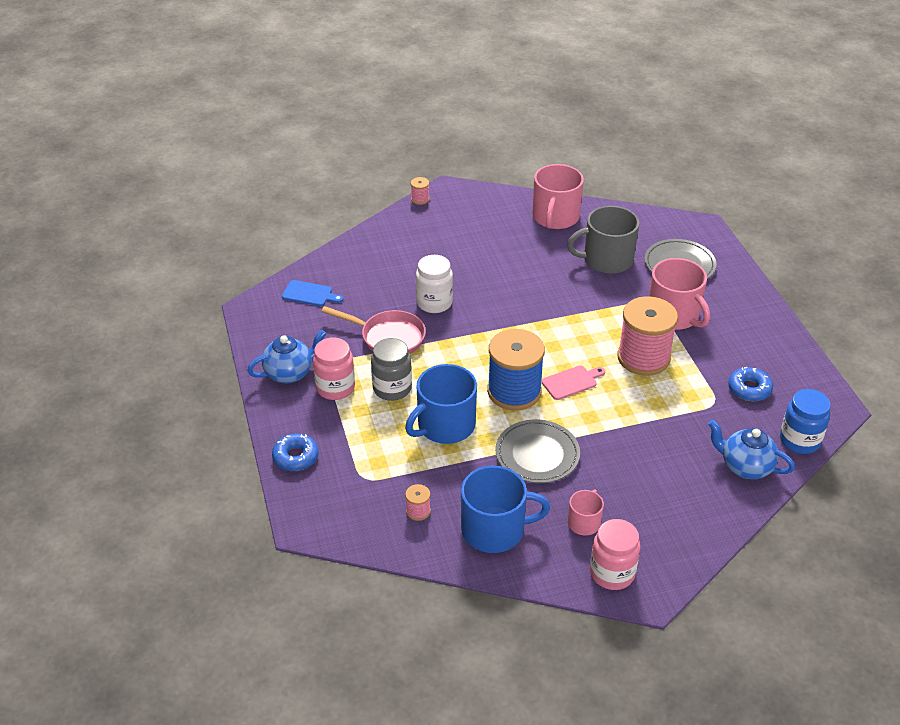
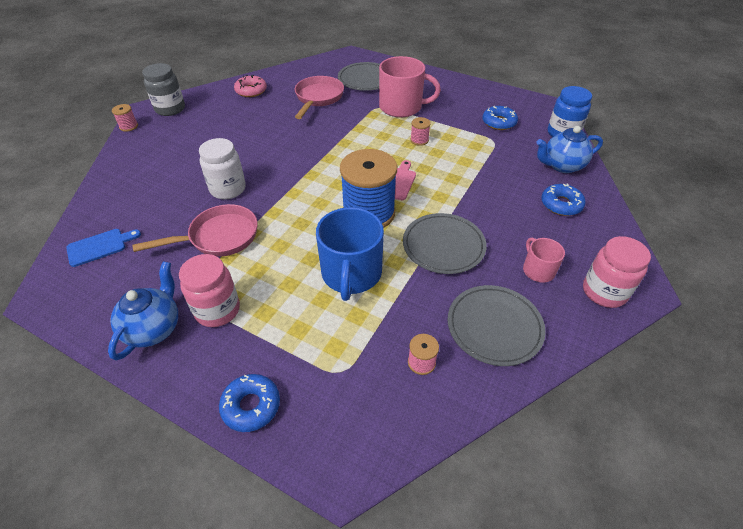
camera: 45 degrees left, 5 degrees up
(392, 388) = (271, 275): grey jar -> grey jar (170, 109)
(495, 529) = (494, 327): blue mug -> grey plate
(555, 217) = (251, 91): pink mug -> pink donut
(606, 260) = (318, 98): grey mug -> pink pan
(643, 358) = (419, 140): pink spool -> pink spool, size x0.41
(686, 494) = (561, 204): none -> blue donut

